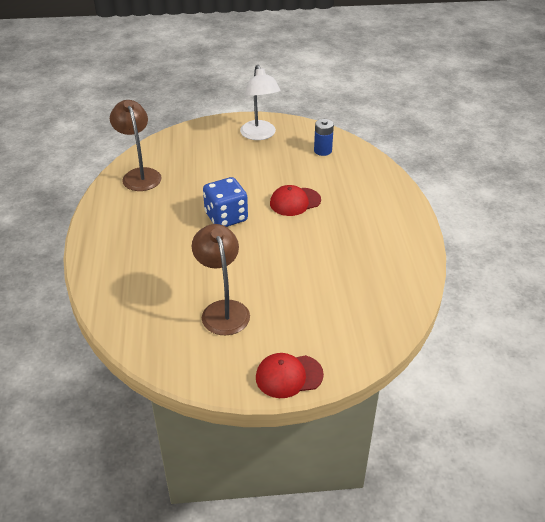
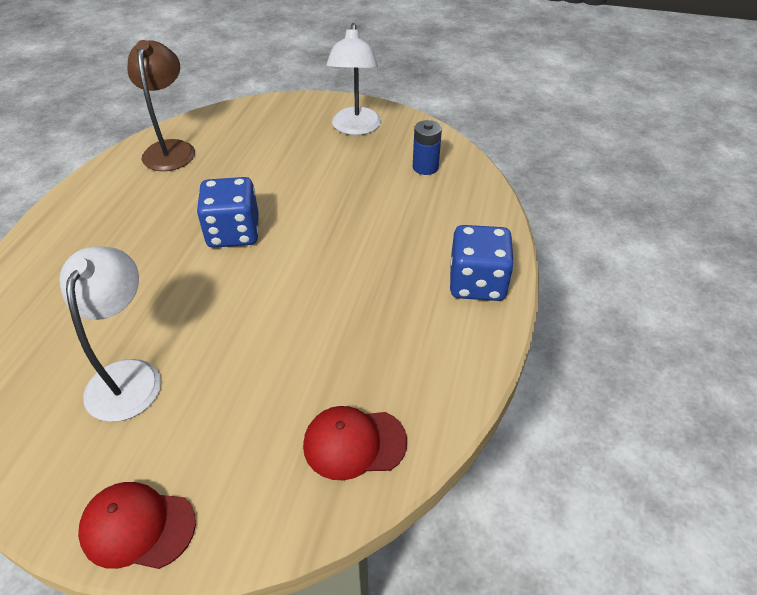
camera: 20 degrees right, 5 degrees up
(223, 310) = (128, 376): brown lamp -> white lamp
(295, 202) = (339, 233): red cap -> red cap (354, 443)
(395, 210) = (477, 283): none -> blue dice

